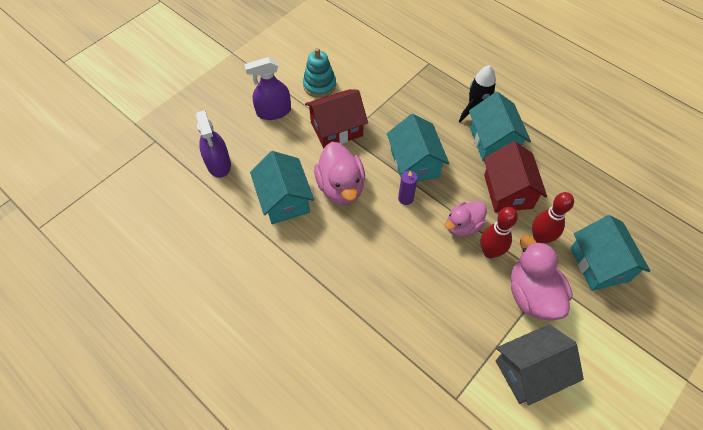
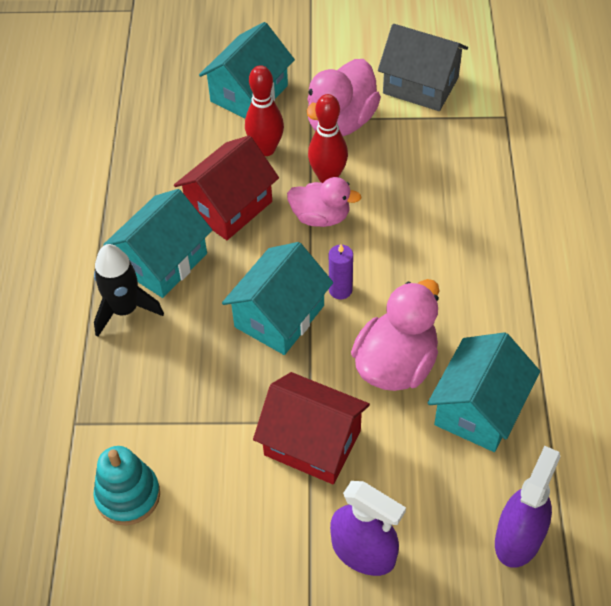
camera: 130 degrees left, 5 degrees down
(319, 85) = (253, 533): turquoise stacking toy -> turquoise stacking toy (128, 495)

